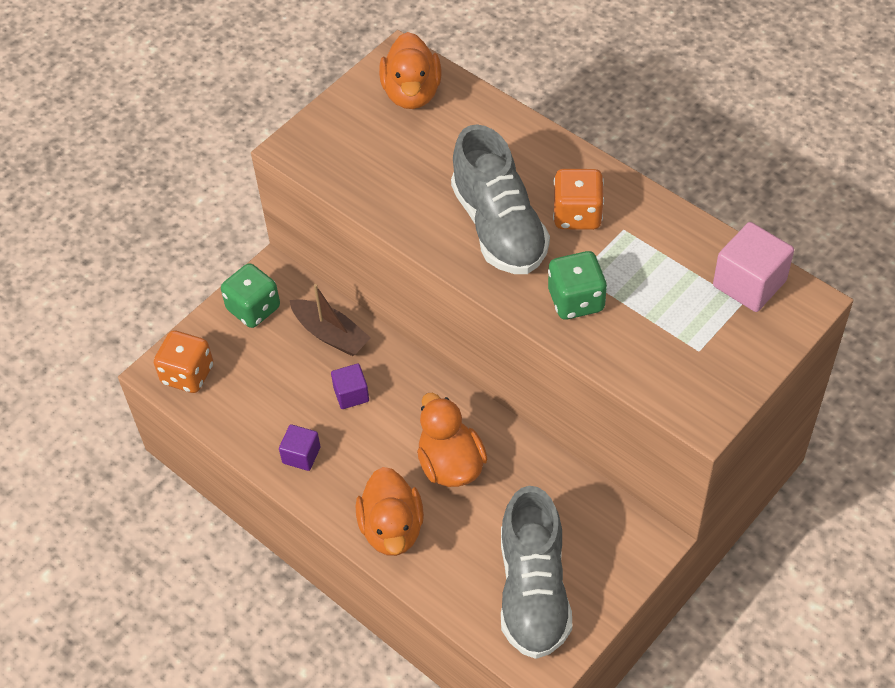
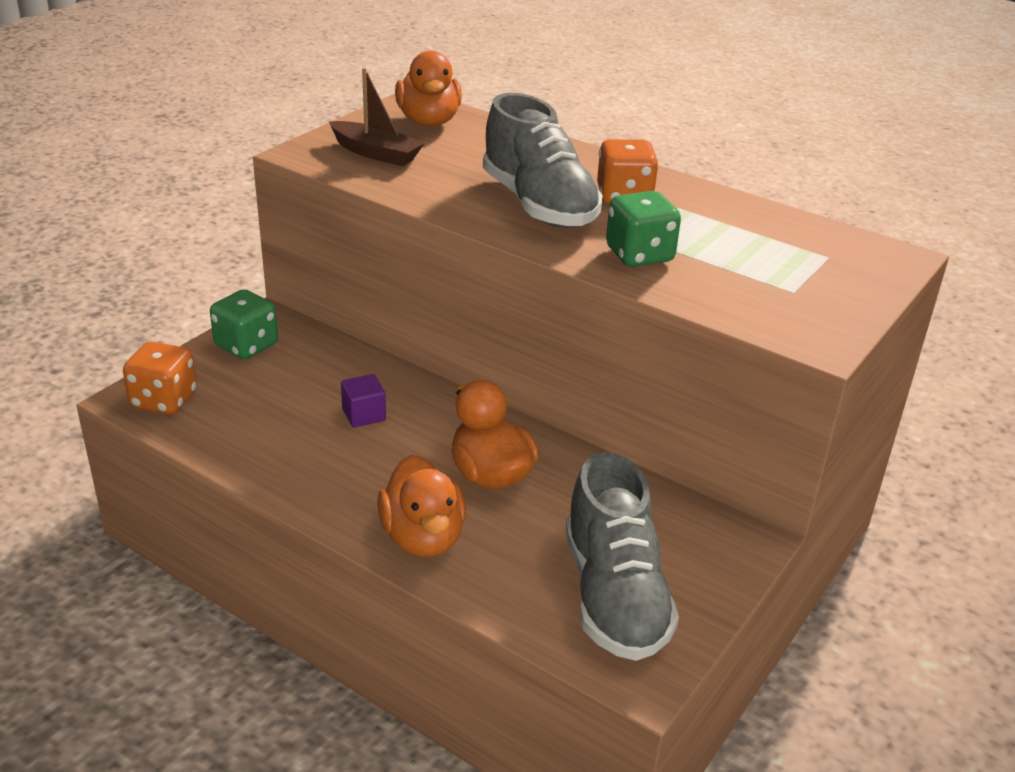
camera: 10 degrees left, 20 degrees down
(301, 455) = (304, 469): purple cube -> none
(331, 334) = (337, 365): brown boat -> brown boat (376, 153)
(749, 283) = (830, 243): pink cube -> none

